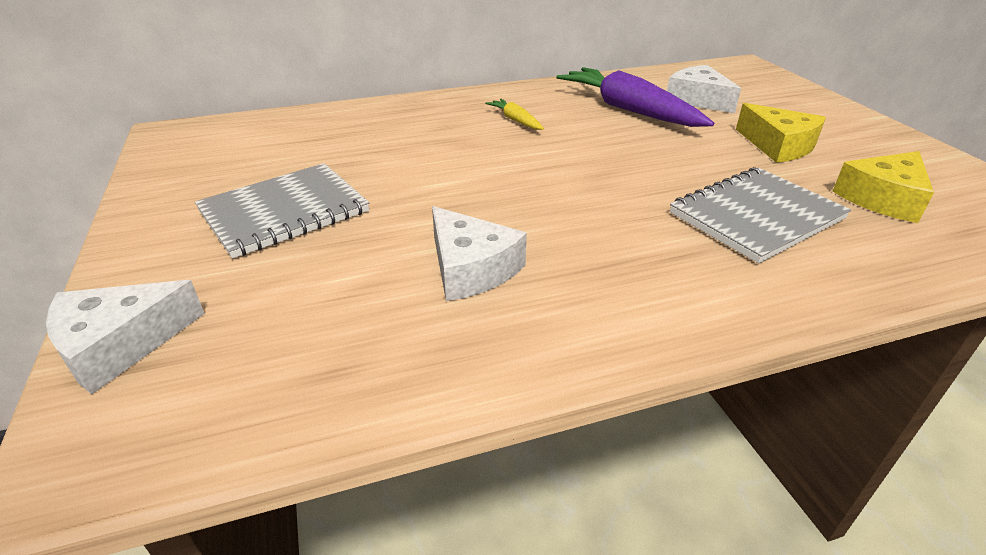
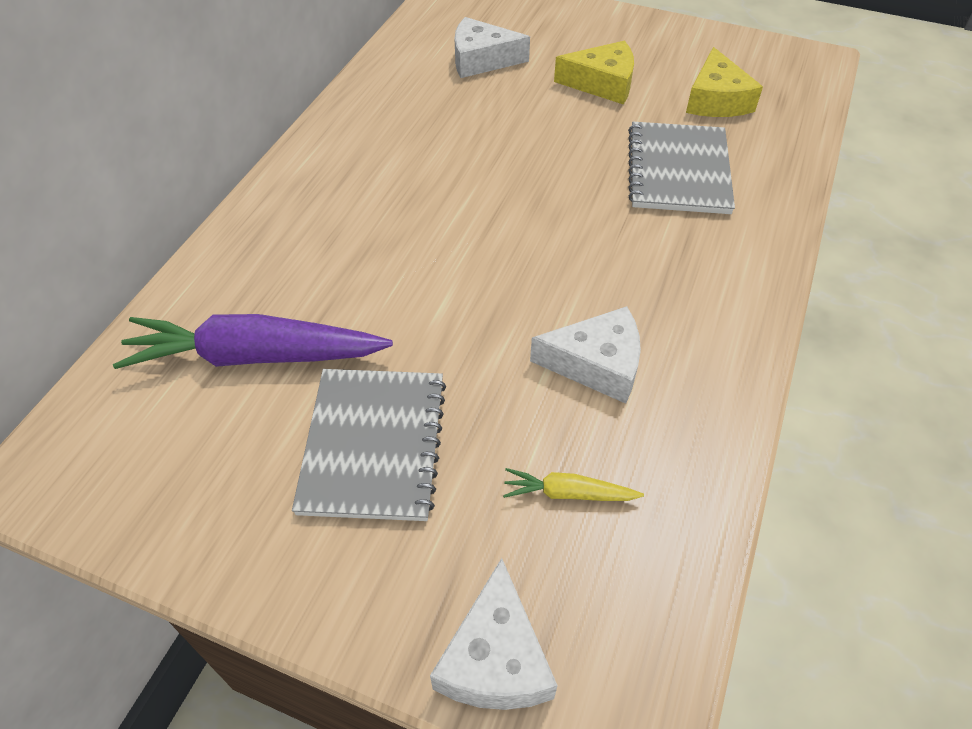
camera: 50 degrees left, 15 degrees up
(515, 120) = (380, 186): yellow carrot -> yellow carrot (568, 493)
(629, 110) = (450, 108): purple carrot -> purple carrot (255, 356)

